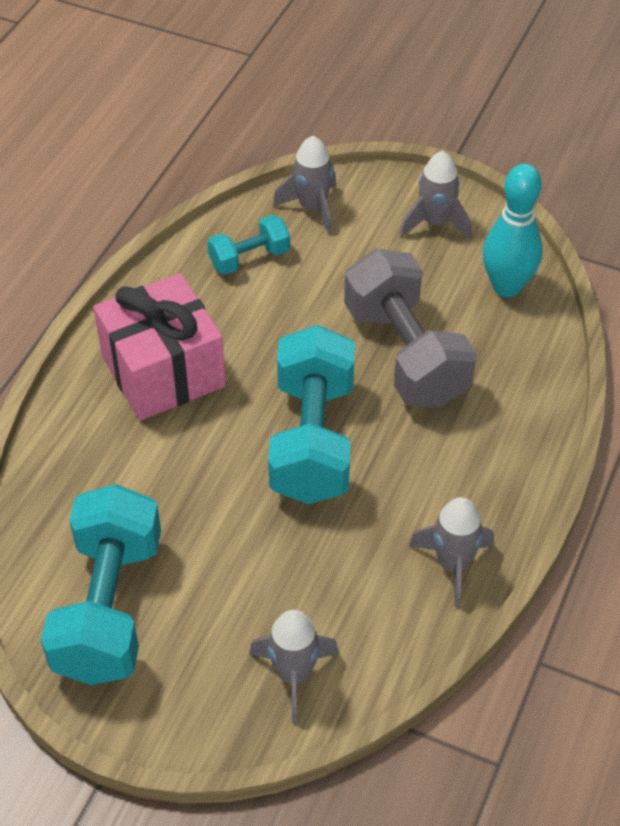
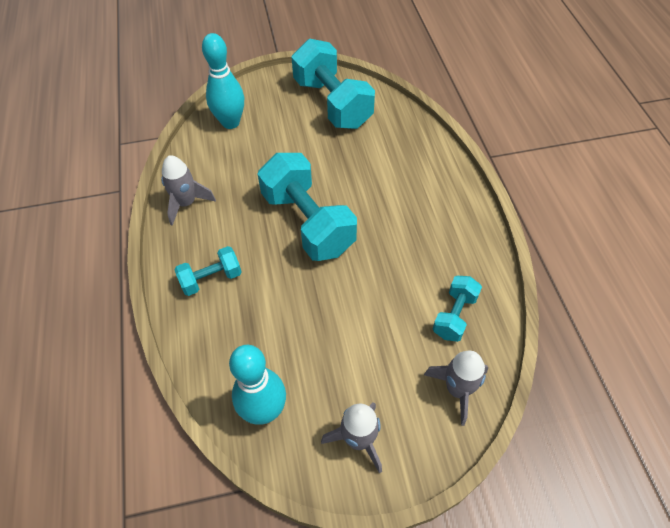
camera: 145 degrees right, 5 degrees up
(163, 371) = (423, 211): pink gift -> none
(294, 674) = (230, 122): grey rocket -> turquoise bowling pin
(405, 354) = (296, 308): grey dumbbell -> none
(482, 440) = (211, 279): none -> turquoise dumbbell

